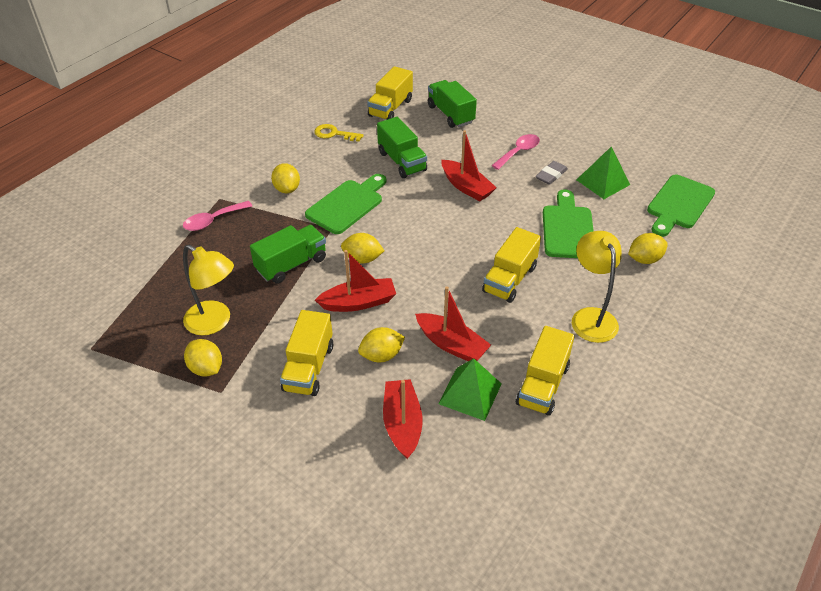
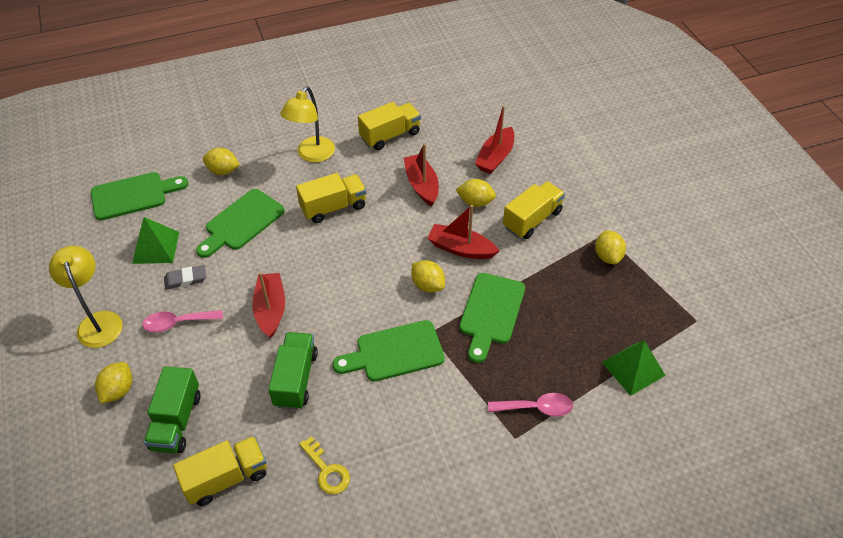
camera: 145 degrees left, 5 degrees up
(215, 322) = (584, 291): yellow lamp -> yellow lamp (98, 321)
(287, 189) = (438, 409): yellow lemon -> yellow lemon (118, 390)
(291, 264) = (491, 312): green truck -> green cutting board
(470, 393) = (439, 152): green pyramid -> green pyramid (633, 369)

